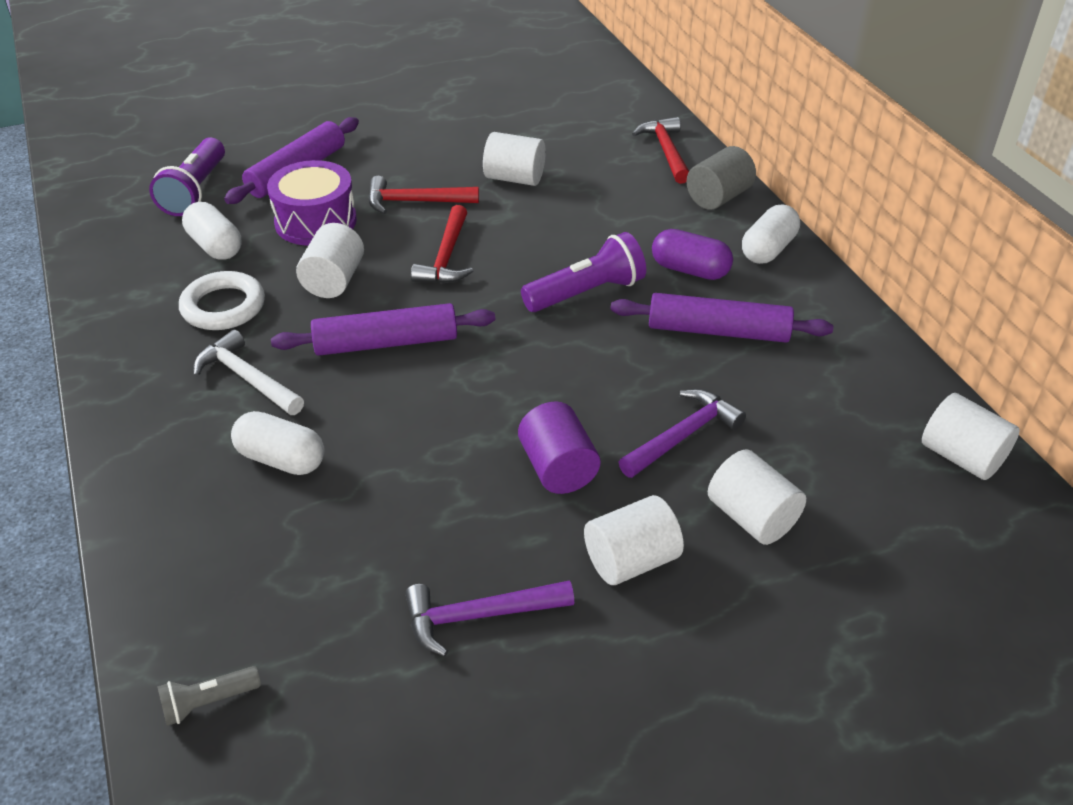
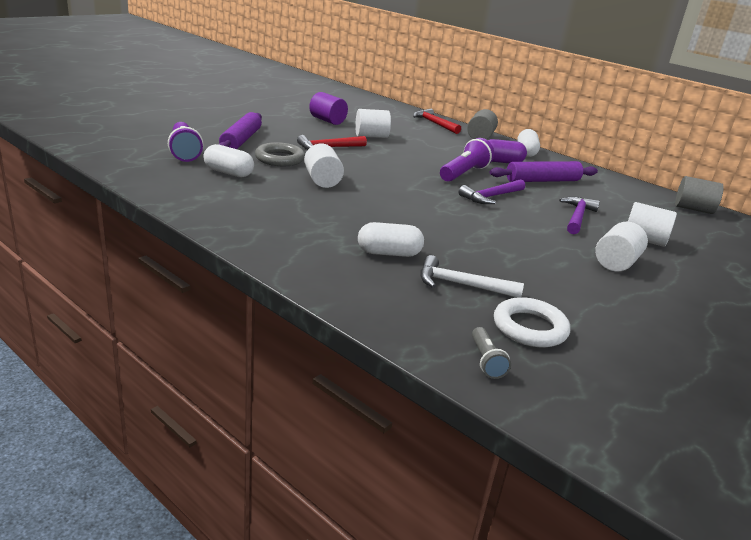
camera: 30 degrees left, 15 degrees down
(208, 702) = (486, 361): grey flashlight -> grey flashlight turned 45 degrees counterclockwise
(223, 306) = (268, 197): white ring -> white ring (530, 328)
(247, 378) = (323, 224): white hammer -> white hammer (461, 285)
(316, 221) = (280, 159): purple drum -> grey ring
(386, 342) = (385, 201): purple rolling pin -> none
(446, 257) = (374, 166): red hammer -> none
(479, 616) = (577, 295): purple hammer -> purple hammer (491, 197)
(558, 468) = (537, 236): purple cylinder -> purple cylinder (327, 120)
(961, 457) = (693, 209): white cylinder -> grey cylinder

